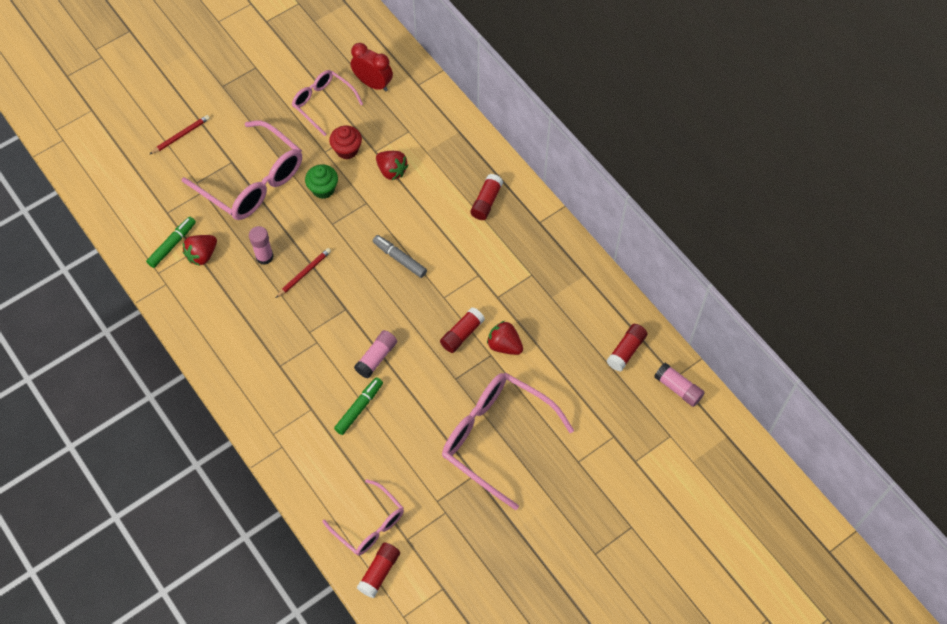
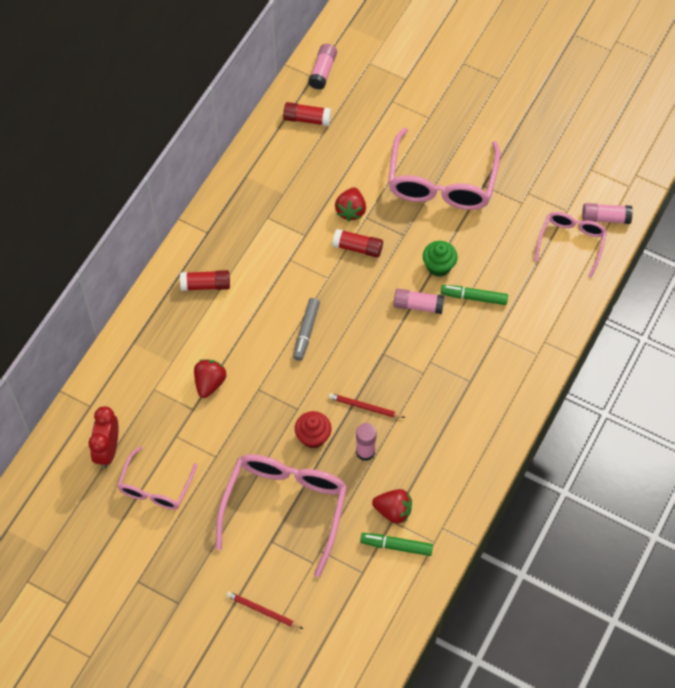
camera: 115 degrees left, 0 degrees up
(323, 189) = (261, 436): green cupcake -> green cupcake (438, 266)
(347, 150) = (204, 436): red cupcake -> red cupcake (313, 437)
(379, 572) = (605, 218): red glue stick -> pink glue stick

